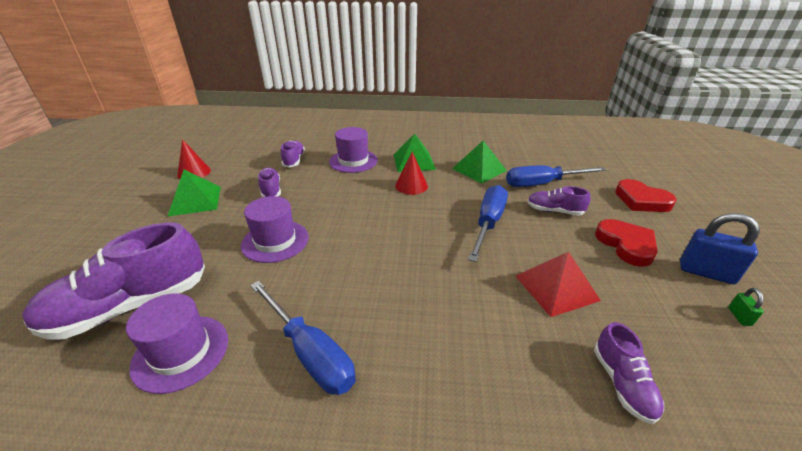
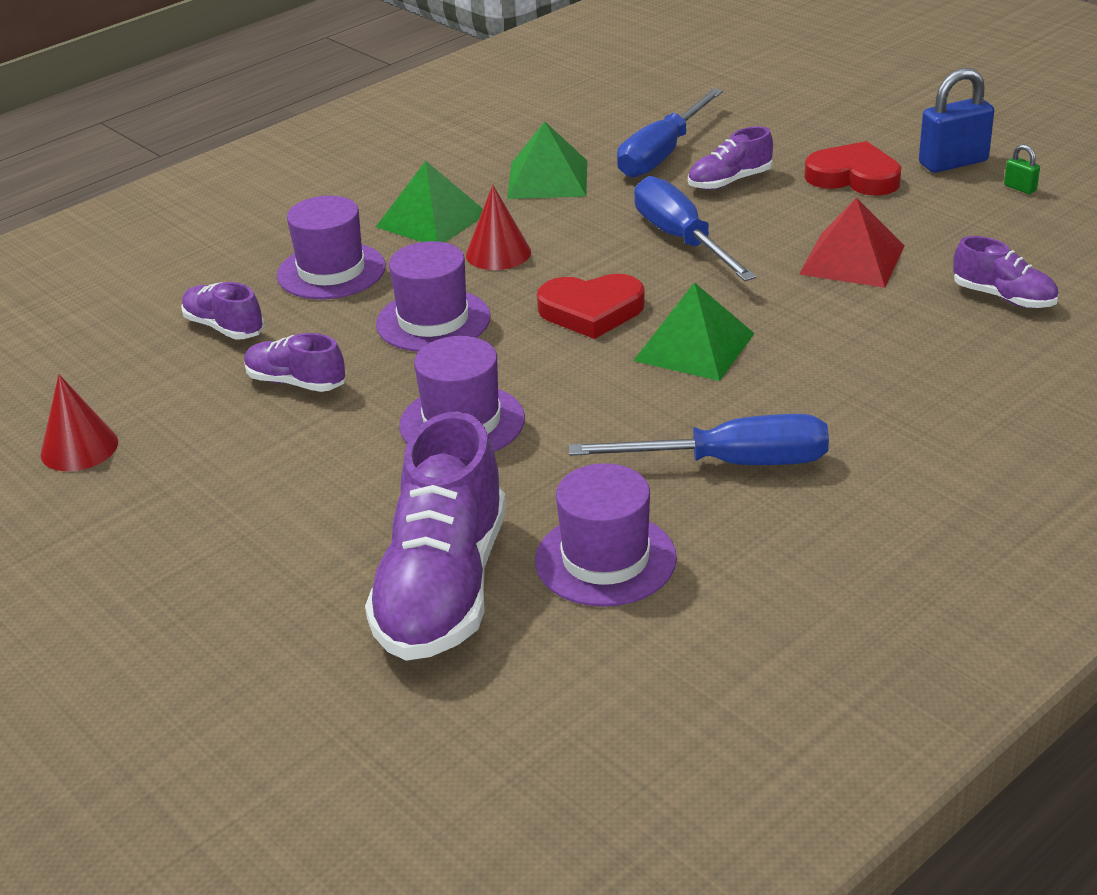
camera: 45 degrees left, 0 degrees up
(195, 201) = (203, 469): green pyramid -> green pyramid (694, 347)
(345, 196) = (433, 321): none -> purple hat
(641, 200) = (800, 114): red heart -> red heart (591, 311)

